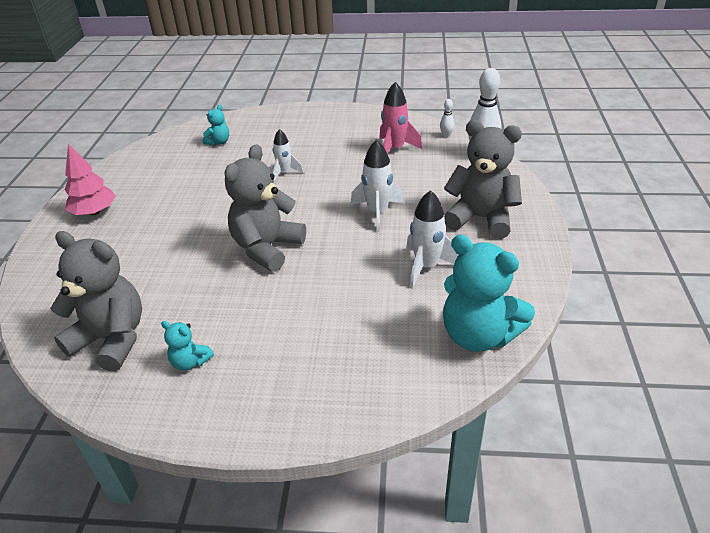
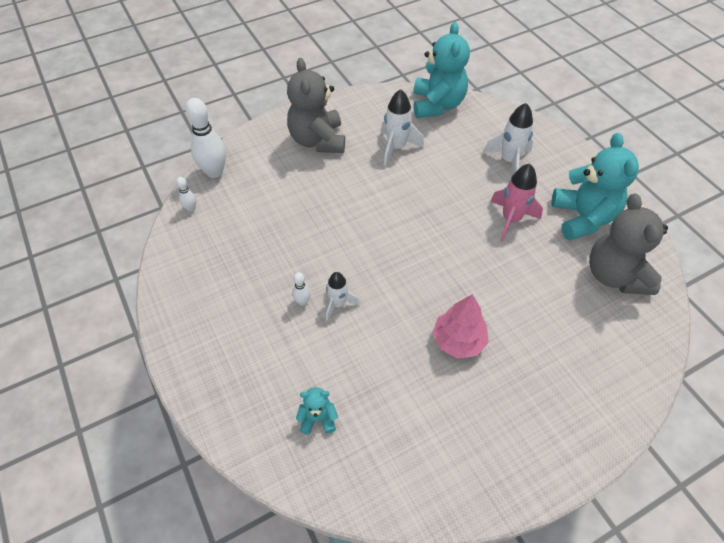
camera: 125 degrees left, 15 degrees up
(94, 212) = (527, 435): pink tree -> pink tree (458, 340)
(190, 362) = (582, 218): turquoise teddy bear -> turquoise teddy bear, size x2.15
(267, 248) = (452, 246): grey teddy bear -> none
(305, 159) = (302, 301): none -> white bowling pin
(377, 212) = (353, 201): white rocket -> white rocket (509, 161)
(395, 149) = (240, 236): pink rocket -> pink rocket (511, 219)

